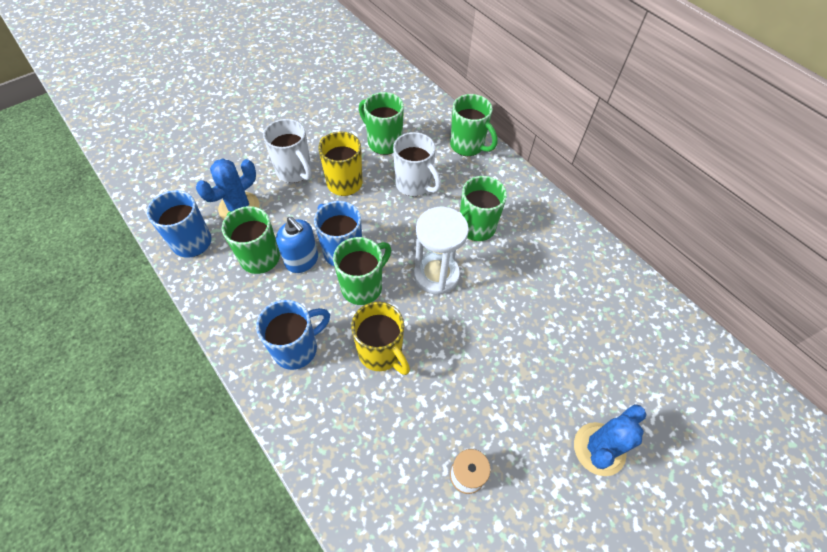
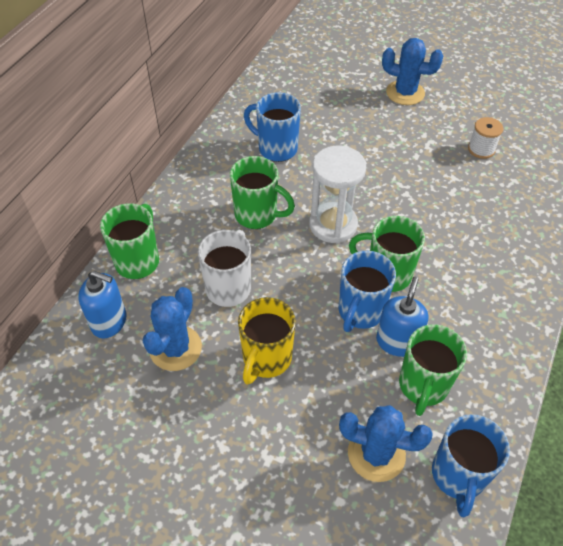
camera: 115 degrees left, 5 degrees down
(294, 172) = (282, 424): white mug -> none
(297, 348) = (485, 294): blue mug -> blue mug (276, 148)
(381, 353) = (438, 232): yellow mug -> none
(383, 142) = (175, 348): green mug -> blue cactus
(425, 119) = (109, 322): none -> blue soap dispenser

